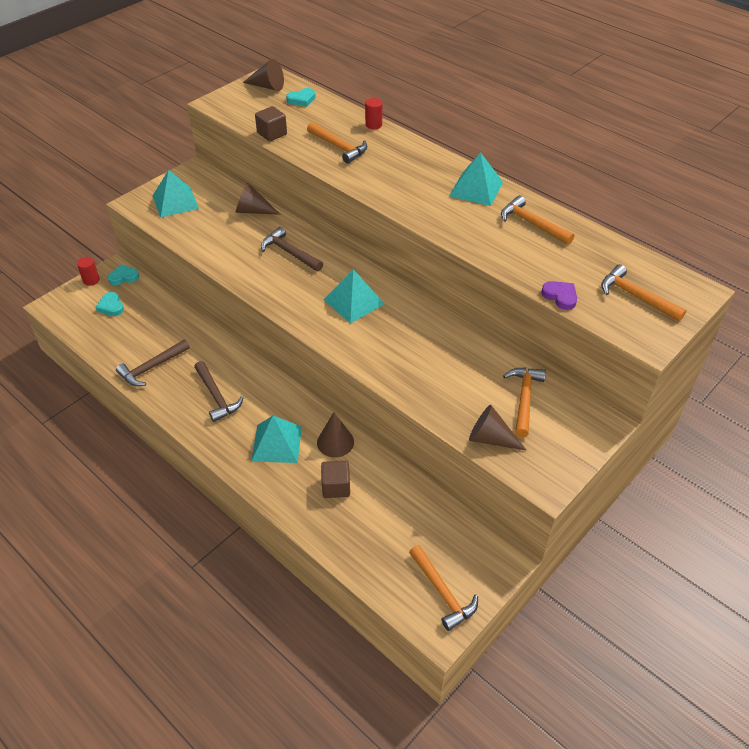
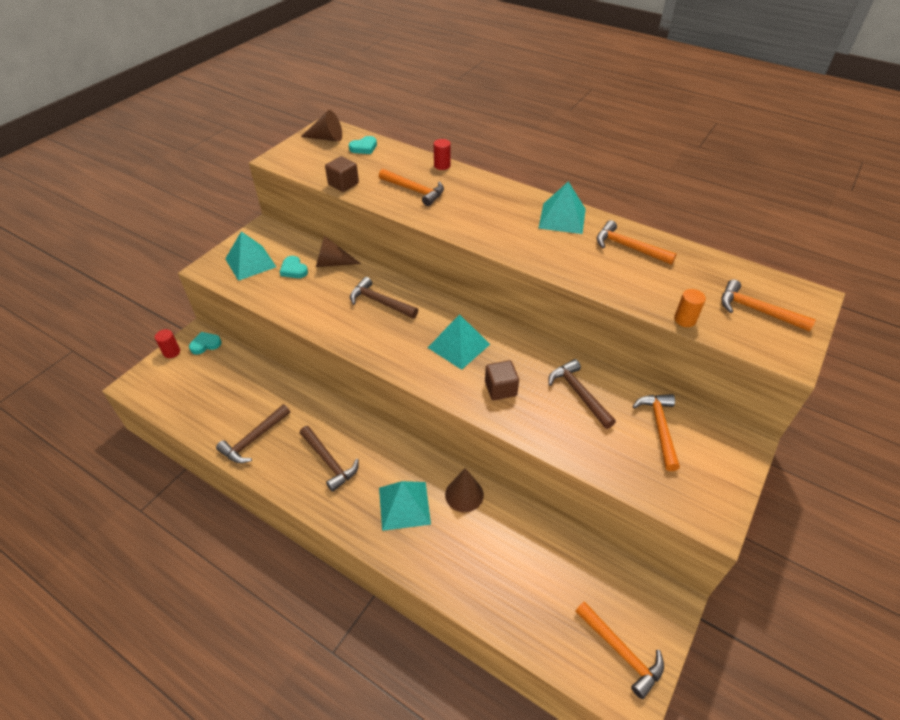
camera: 10 degrees left, 0 degrees up
(111, 306) = (198, 377): turquoise heart -> turquoise heart (294, 270)
(336, 487) = (478, 546): brown cube -> brown cube (500, 389)
(456, 359) = (579, 393): none -> brown hammer
(491, 438) = (641, 477): brown cone -> none
(560, 296) = (685, 320): purple heart -> orange cylinder

